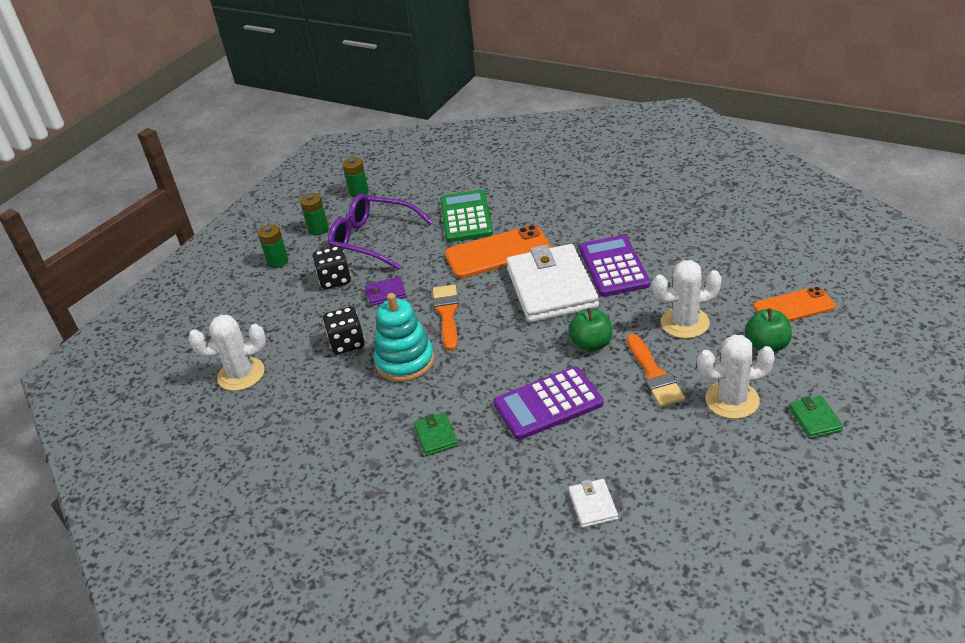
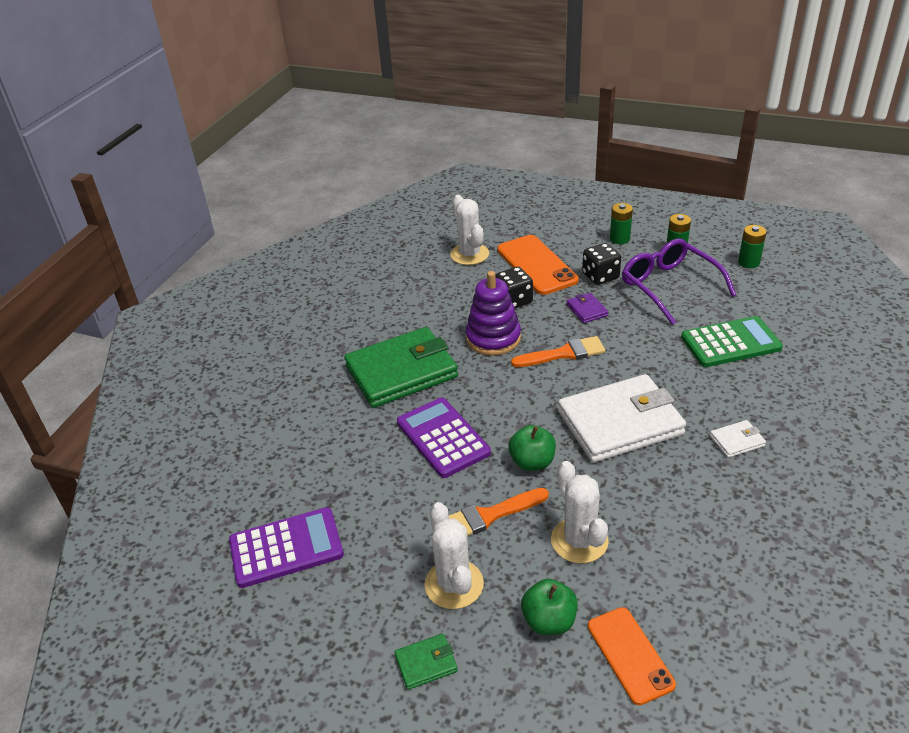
camera: 80 degrees right, 0 degrees up
(372, 240) = (669, 286): purple glasses -> purple glasses turned 45 degrees counterclockwise
(405, 361) = (493, 338): turquoise stacking toy -> purple stacking toy
(436, 436) = (401, 372): green wallet -> green wallet, size x2.44
(498, 252) = (672, 375): orange phone -> orange phone (536, 265)
(593, 505) = (318, 479): white wallet -> white wallet (737, 441)
(613, 267) = (671, 471): purple calculator -> purple calculator (286, 548)

